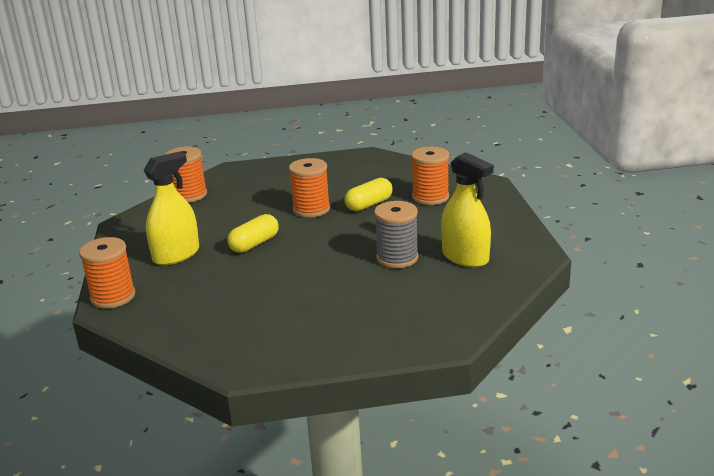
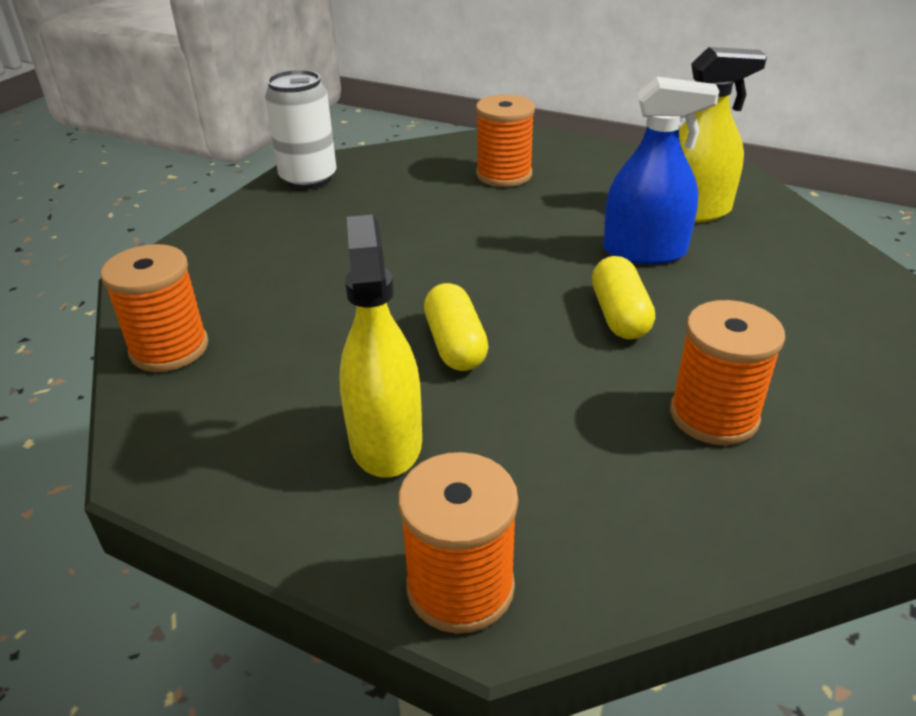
camera: 55 degrees left, 10 degrees up
(311, 209) = (410, 260): orange spool -> orange spool (713, 416)
(354, 159) = (308, 179): none -> white can
(369, 204) = (462, 216): yellow capsule -> yellow capsule (619, 315)
(397, 258) = (644, 251): grey spool -> blue spray bottle

